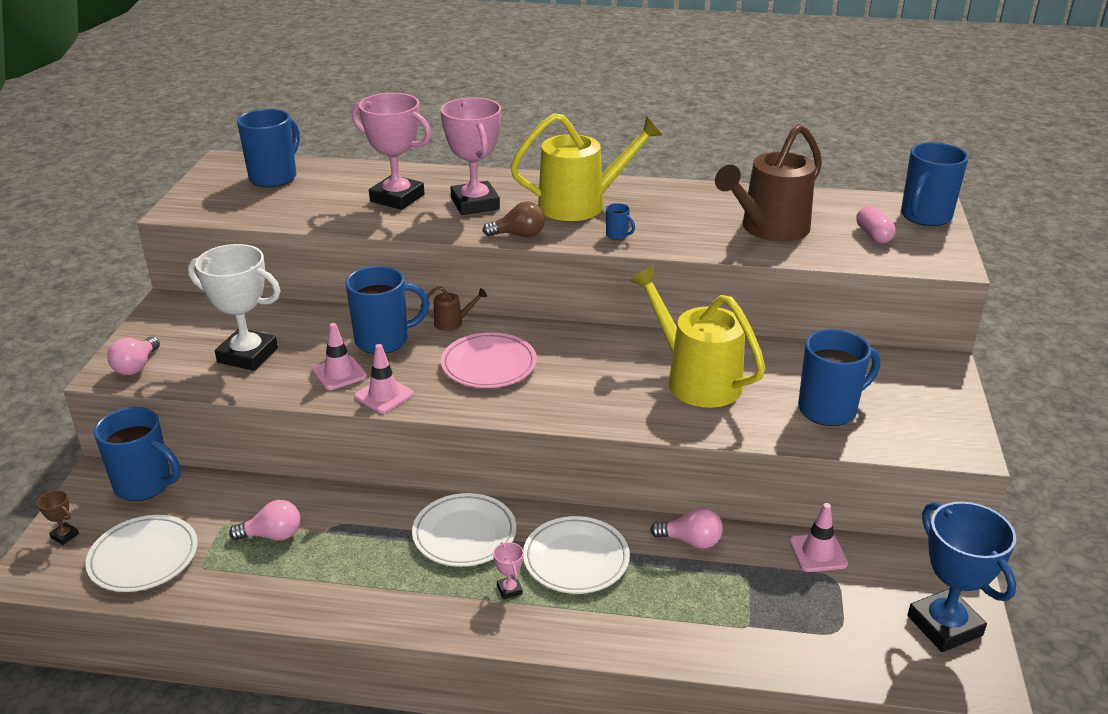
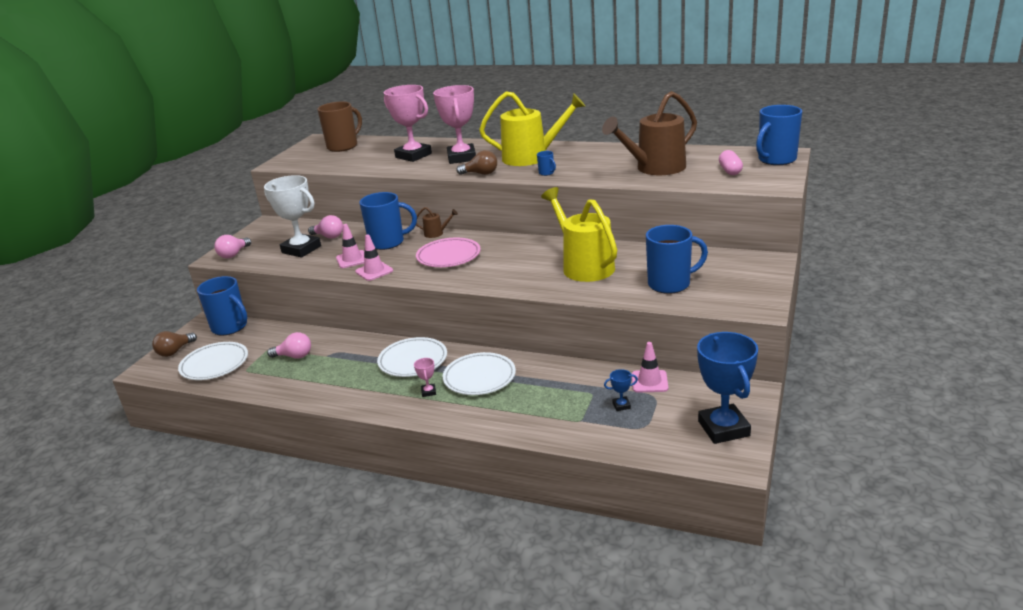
camera: 15 degrees right, 5 degrees down
(65, 536) = (175, 351): brown trophy -> brown light bulb
(274, 177) = (343, 146): blue mug -> brown mug
(691, 541) = (562, 371): pink light bulb -> pink light bulb (329, 236)
(795, 596) = (621, 405): none -> blue trophy

